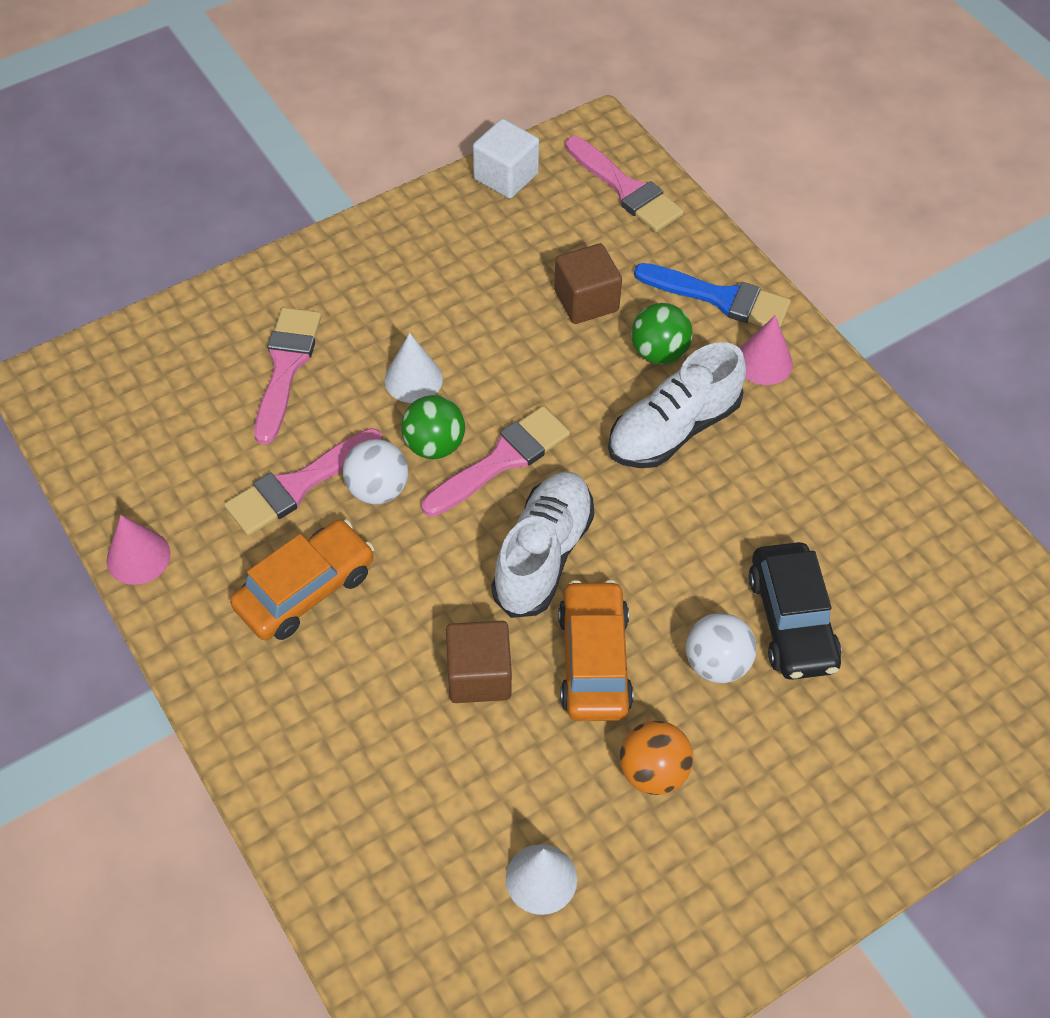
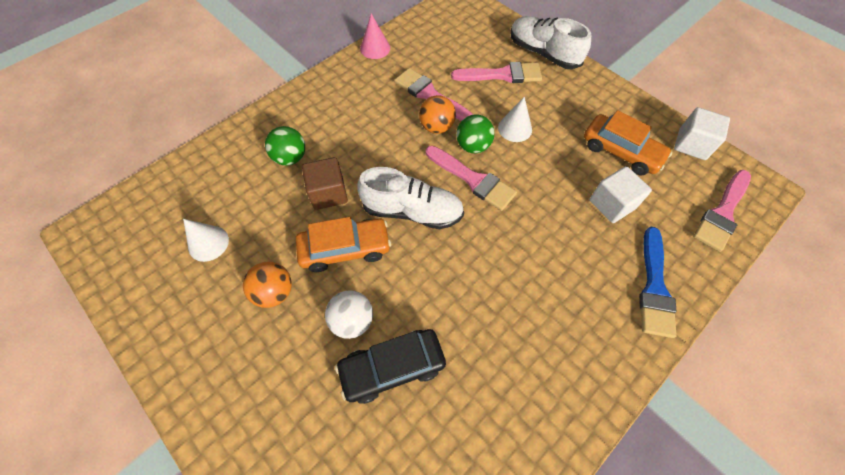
camera: 80 degrees right, 5 degrees up
(305, 589) = (369, 110): orange car -> orange car (621, 151)
(378, 489) = (436, 127): white ball -> orange ball
(586, 300) = (612, 204): brown cube -> white cube
(659, 352) = (588, 253): green ball -> green ball (290, 158)
(673, 429) = (527, 271): white shoe -> white shoe (543, 53)
(763, 362) = (609, 324): pink cone -> none

